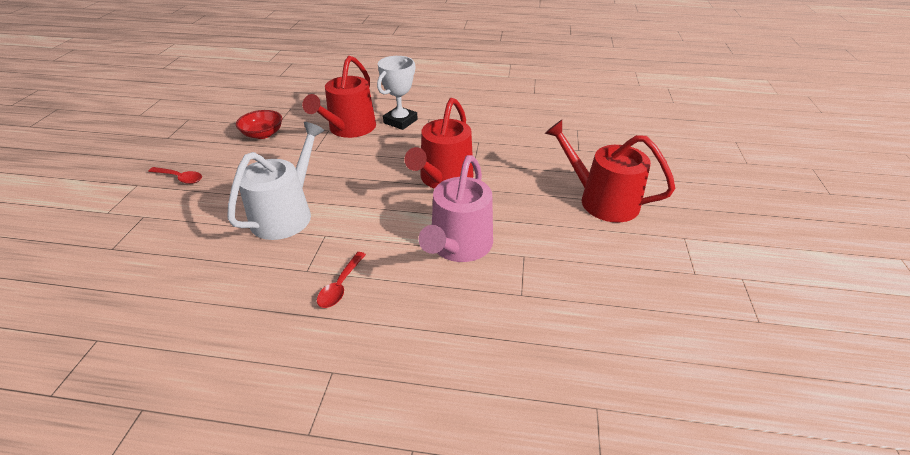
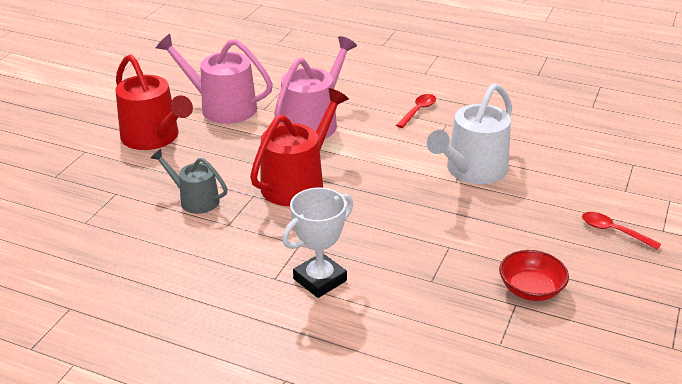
camera: 165 degrees left, 5 degrees down
(349, 129) = (400, 278): red watering can -> none
(515, 154) = (195, 200): none -> grey watering can
(571, 250) = (222, 107): none -> pink watering can

